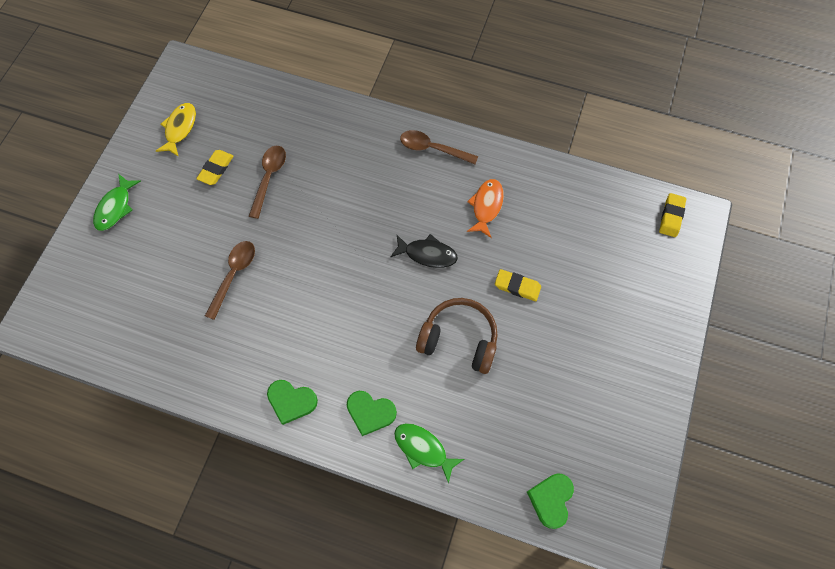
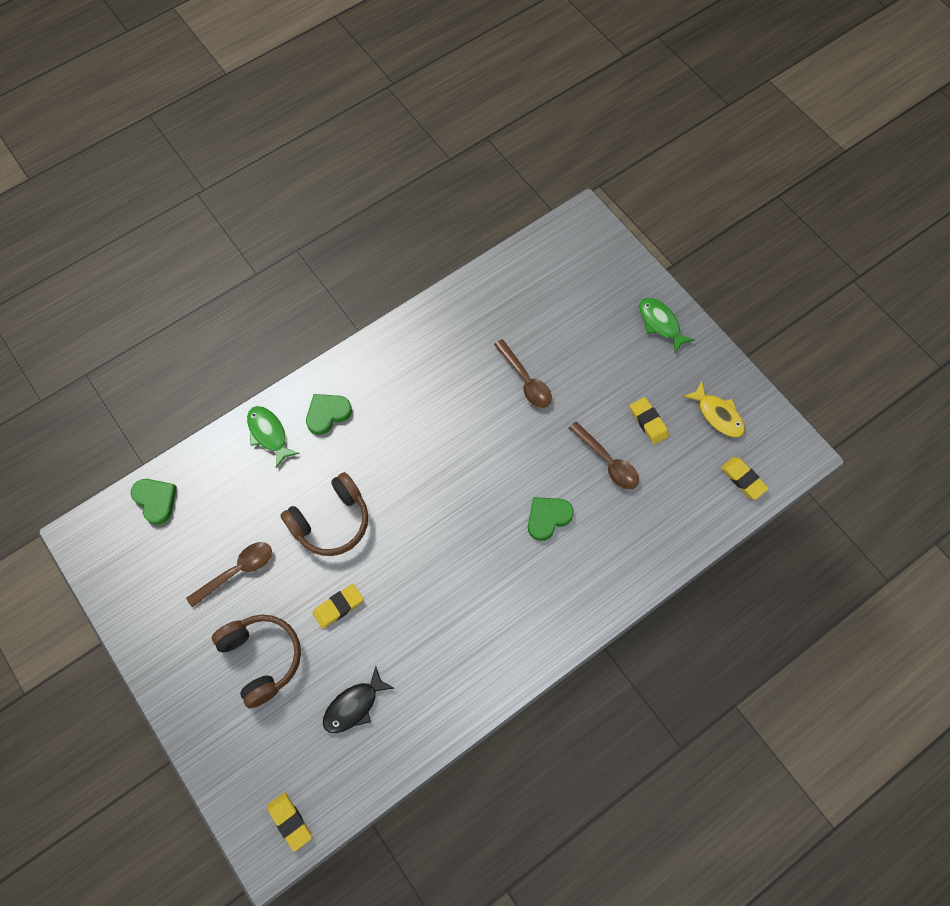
camera: 125 degrees right, 0 degrees up
(225, 89) = (743, 479): none -> yellow eraser
(291, 401) = (382, 363): green heart -> green heart (548, 518)
(423, 449) = (269, 434): green fish -> green fish turned 105 degrees counterclockwise
(427, 254) = (428, 550): black fish -> black fish (354, 705)
(433, 149) = (538, 633): brown spoon -> brown spoon (237, 571)
(486, 206) = (437, 639): orange fish -> none
(595, 312) = (262, 658): none -> brown headphones

